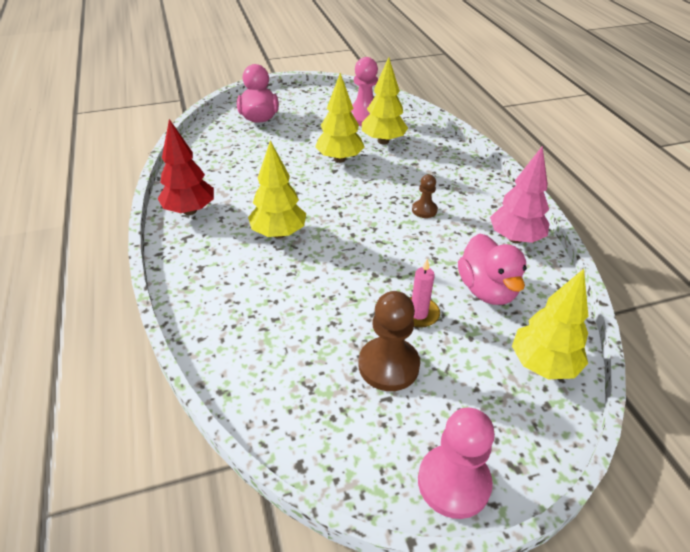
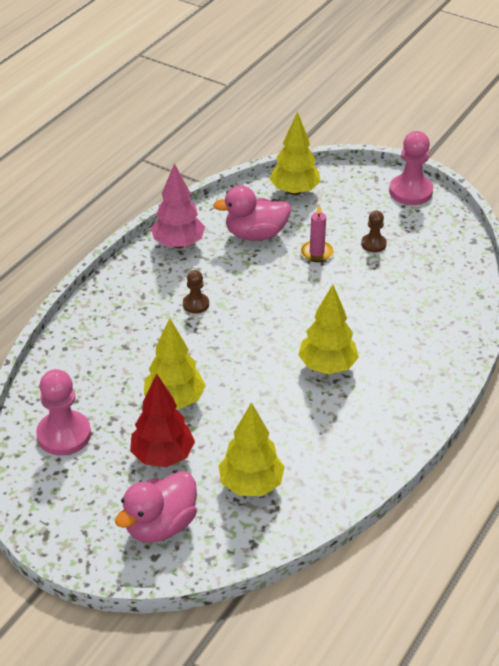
camera: 130 degrees left, 0 degrees up
(190, 211) = (371, 443): red tree -> red tree (163, 456)
(383, 141) = (104, 389): yellow tree -> yellow tree (251, 484)
(388, 365) = (373, 244): brown pawn -> brown pawn, size x0.55
(487, 290) = (255, 234): pink duck -> pink duck turned 135 degrees counterclockwise

